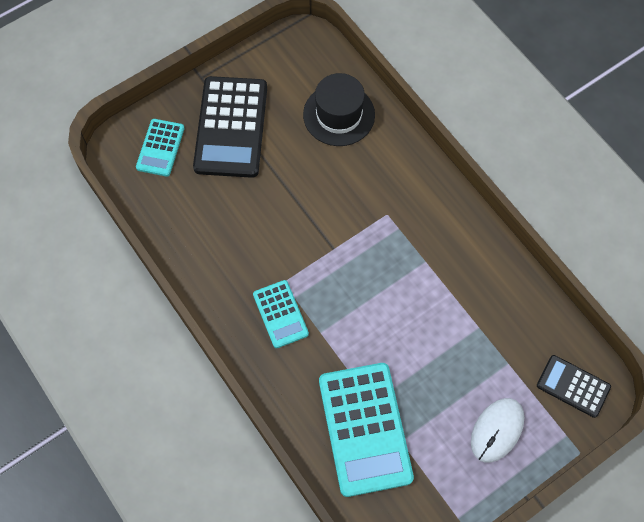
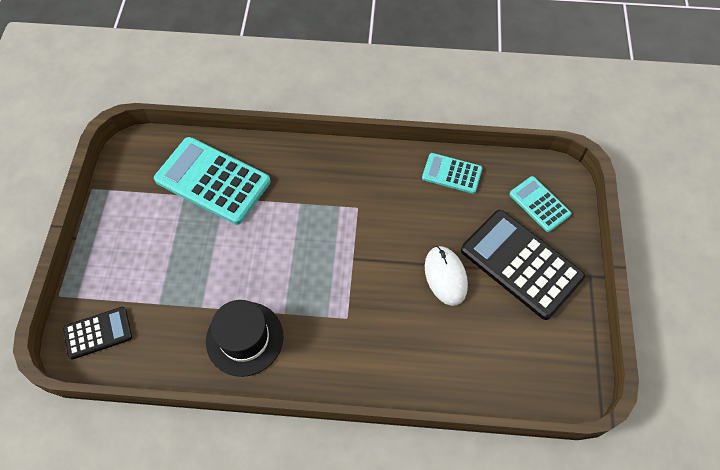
camera: 130 degrees right, 5 degrees down
(280, 314) = (336, 189): turquoise calculator -> turquoise calculator (452, 173)
(339, 115) = (469, 354): black hat -> black hat (244, 338)
(497, 430) = (128, 256): white mouse -> white mouse (445, 276)

